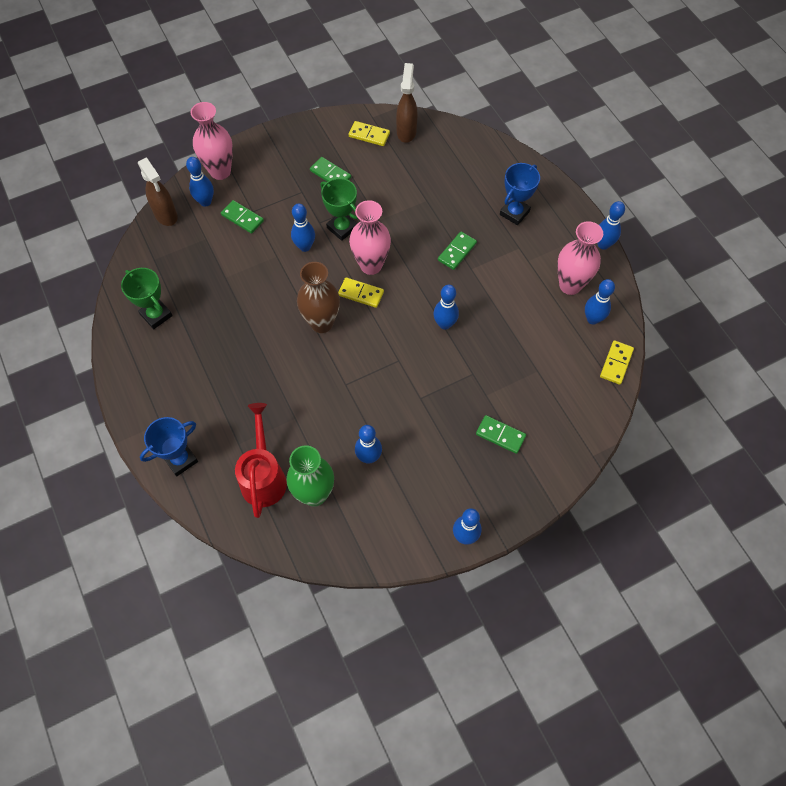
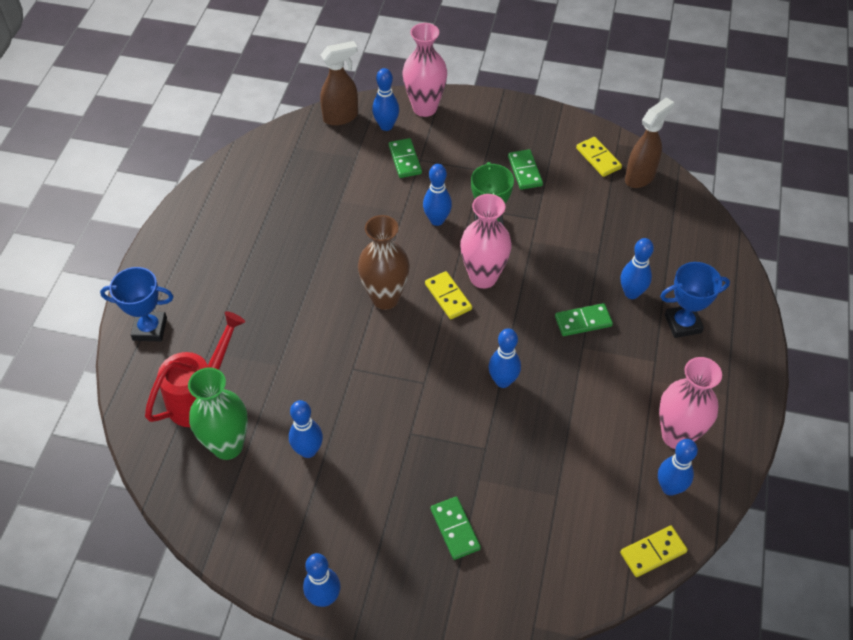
camera: 40 degrees right, 10 degrees down
(156, 315) = (251, 194): green trophy -> none
(166, 215) = (341, 117): brown spray bottle -> brown spray bottle turned 120 degrees counterclockwise
(603, 244) = (756, 420): blue bowling pin -> blue bowling pin (631, 293)

